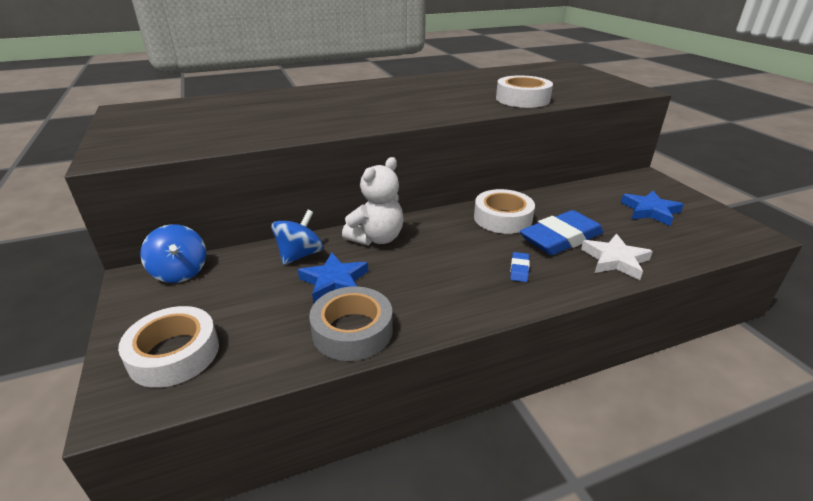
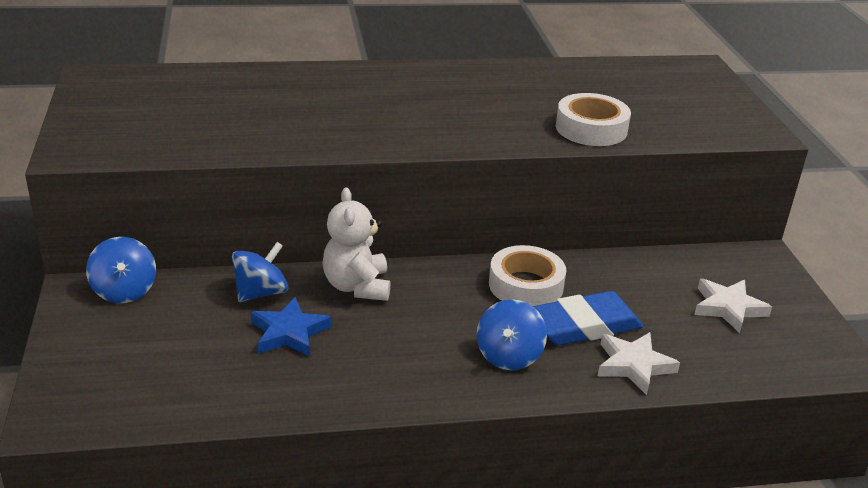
camera: 10 degrees right, 0 degrees up
(174, 354) = (105, 381): white tape -> none
(352, 331) = (290, 391): grey tape -> none
(376, 238) = (357, 286): white teddy bear -> white teddy bear turned 120 degrees clockwise
(519, 269) = (508, 356): blue eraser -> blue spinning top
(650, 211) = (728, 308): blue star -> white star

